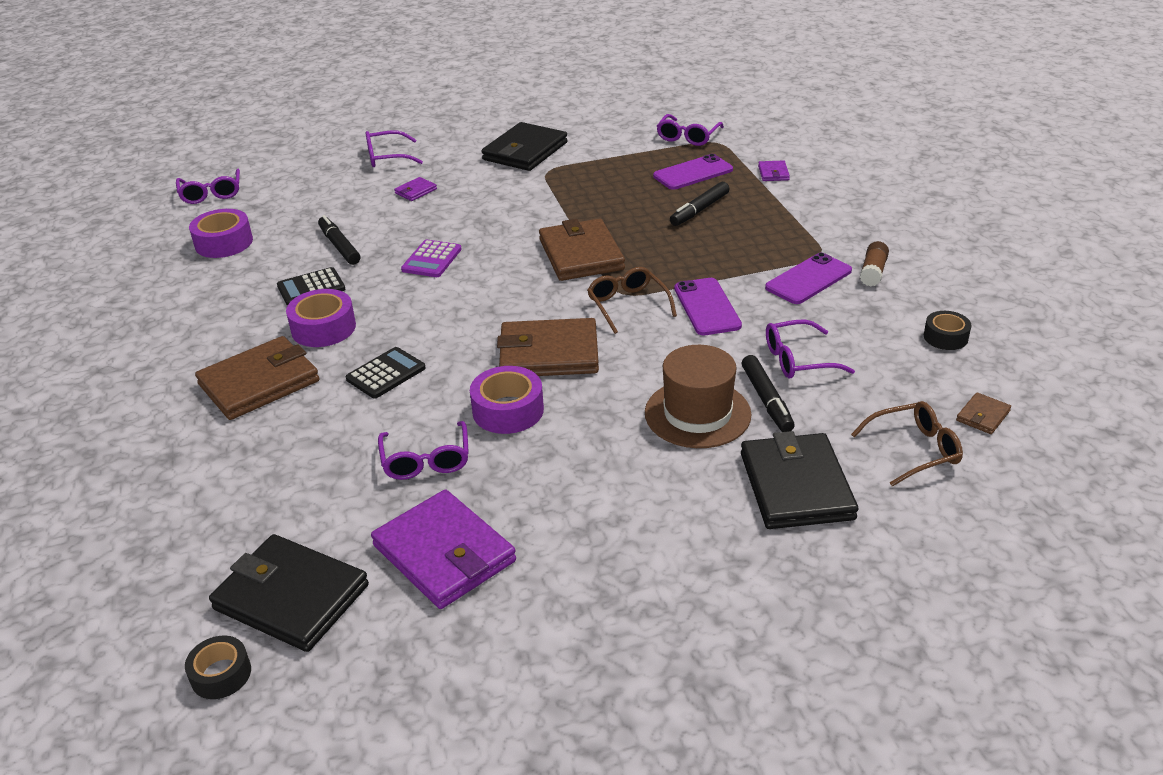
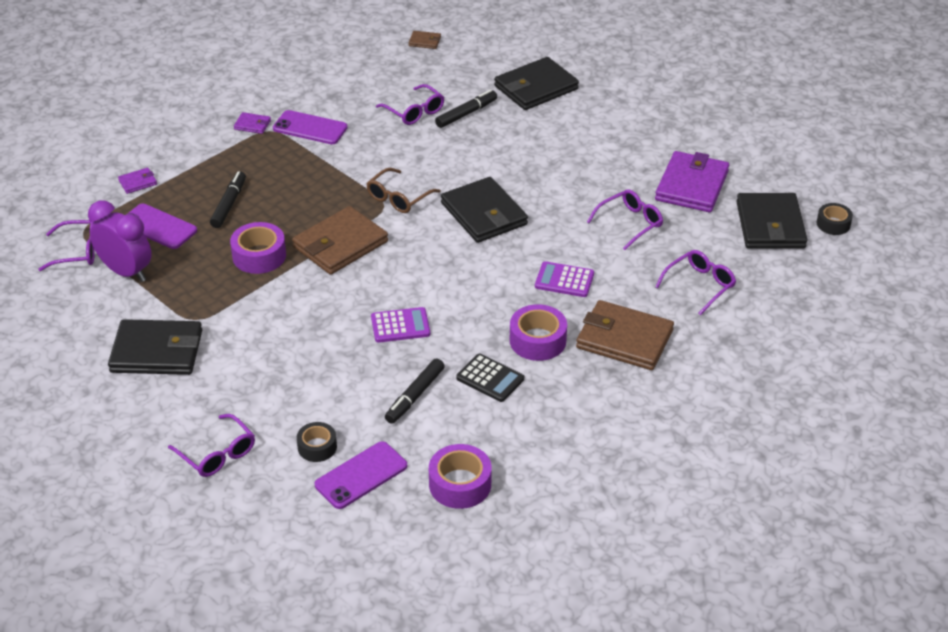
camera: 120 degrees left, 5 degrees up
(211, 193) = (373, 561): purple glasses -> purple glasses (699, 285)
(386, 374) = (564, 280): black calculator -> purple calculator
(416, 191) = (283, 394): purple wallet -> purple wallet (252, 125)
(508, 410) = (557, 209): purple tape -> purple tape (259, 256)
(549, 353) = (484, 214): brown wallet -> black wallet
(640, 152) = (126, 272): none -> purple clock
(697, 413) = (500, 135): brown hat -> none
(699, 210) = (229, 204): black marker -> black marker turned 90 degrees counterclockwise
(707, 307) = (377, 162): purple phone -> purple phone (361, 475)
(873, 272) = (283, 104): brown glue stick -> none
(914, 450) = (474, 57): brown glasses -> none
(945, 337) = (349, 64): black tape -> black tape (317, 447)

